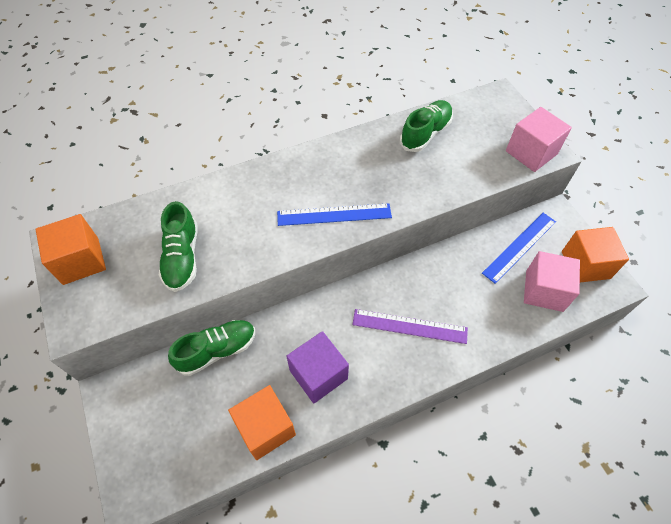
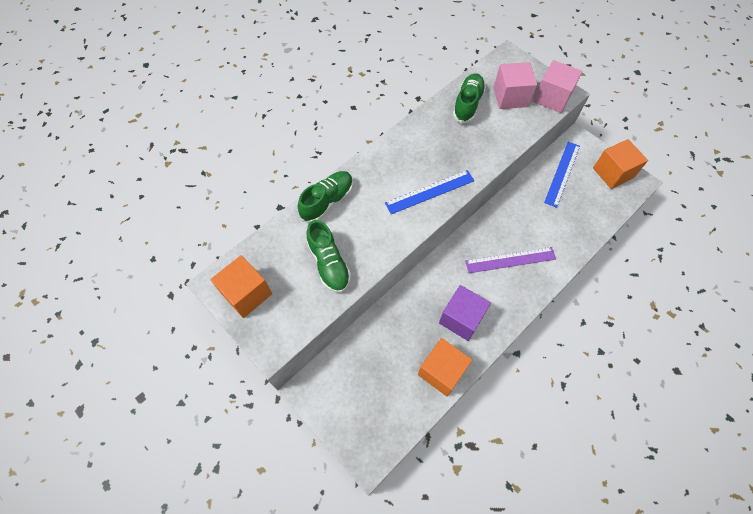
camera: 20 degrees left, 5 degrees up
(217, 350) = (376, 328): green shoe -> green shoe (327, 201)
(544, 291) = (592, 202): pink cube -> pink cube (510, 97)

